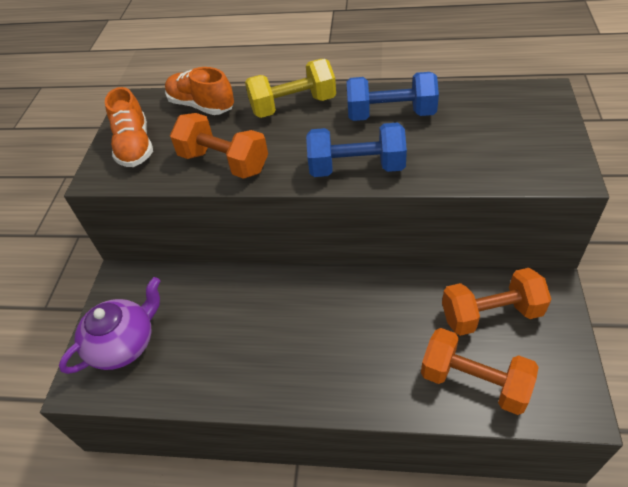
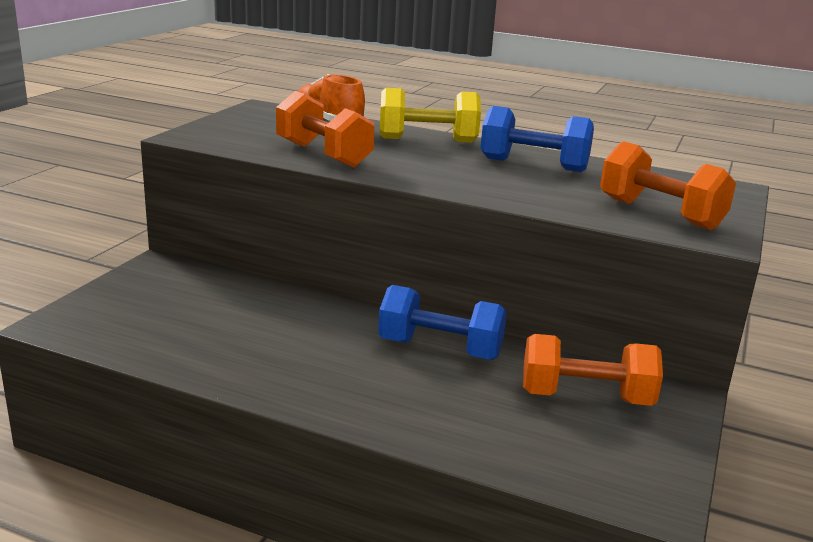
camera: 10 degrees right, 25 degrees down
(124, 344) = (125, 309): purple teapot -> none
(135, 146) = (238, 129): orange shoe -> none
(356, 168) = (467, 185): blue dumbbell -> blue dumbbell (440, 349)
(474, 382) = (527, 444): orange dumbbell -> orange dumbbell (660, 214)

